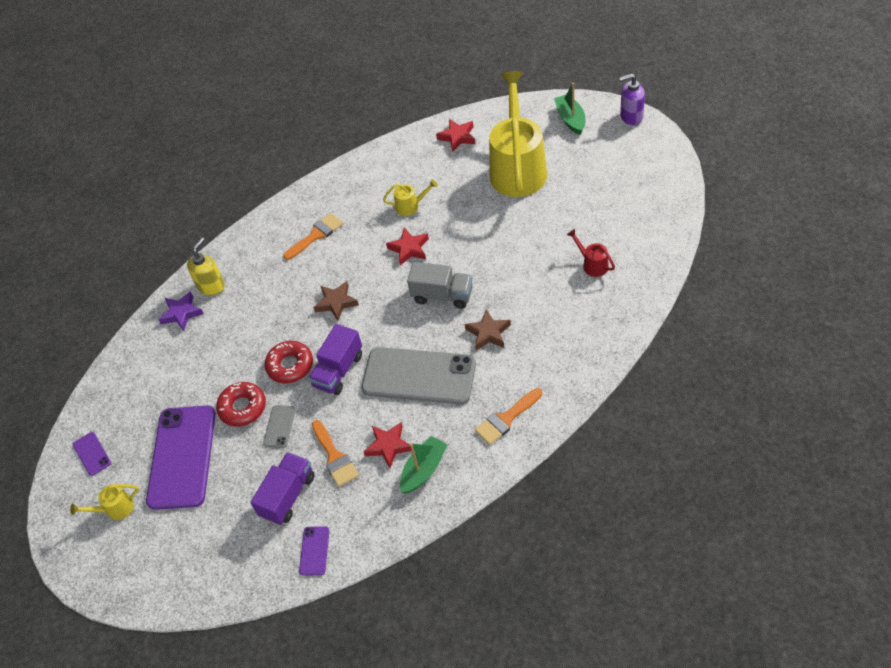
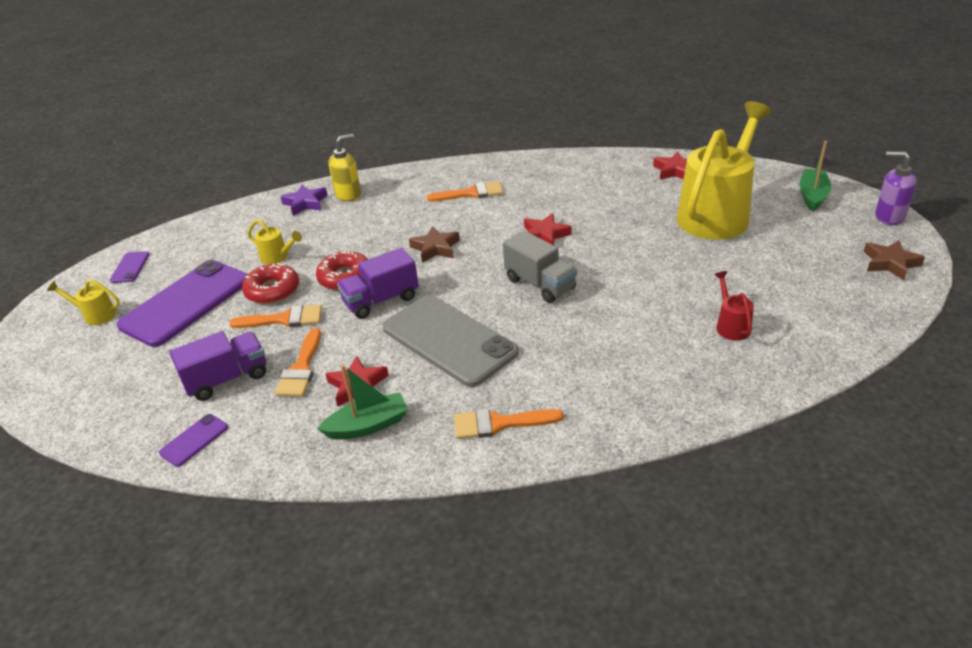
camera: 30 degrees right, 15 degrees down
(279, 426) = (284, 319): grey phone -> orange brush
(411, 206) = (579, 204): yellow watering can -> yellow watering can (278, 257)
(488, 333) = (556, 336): brown star -> brown star (890, 263)

